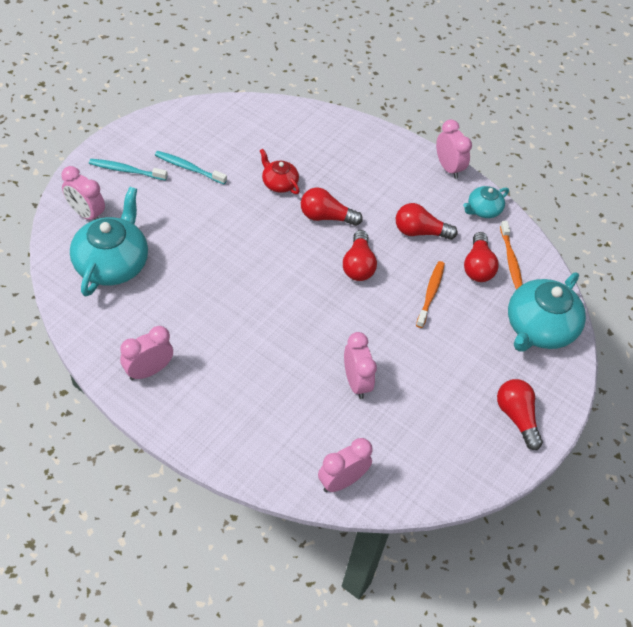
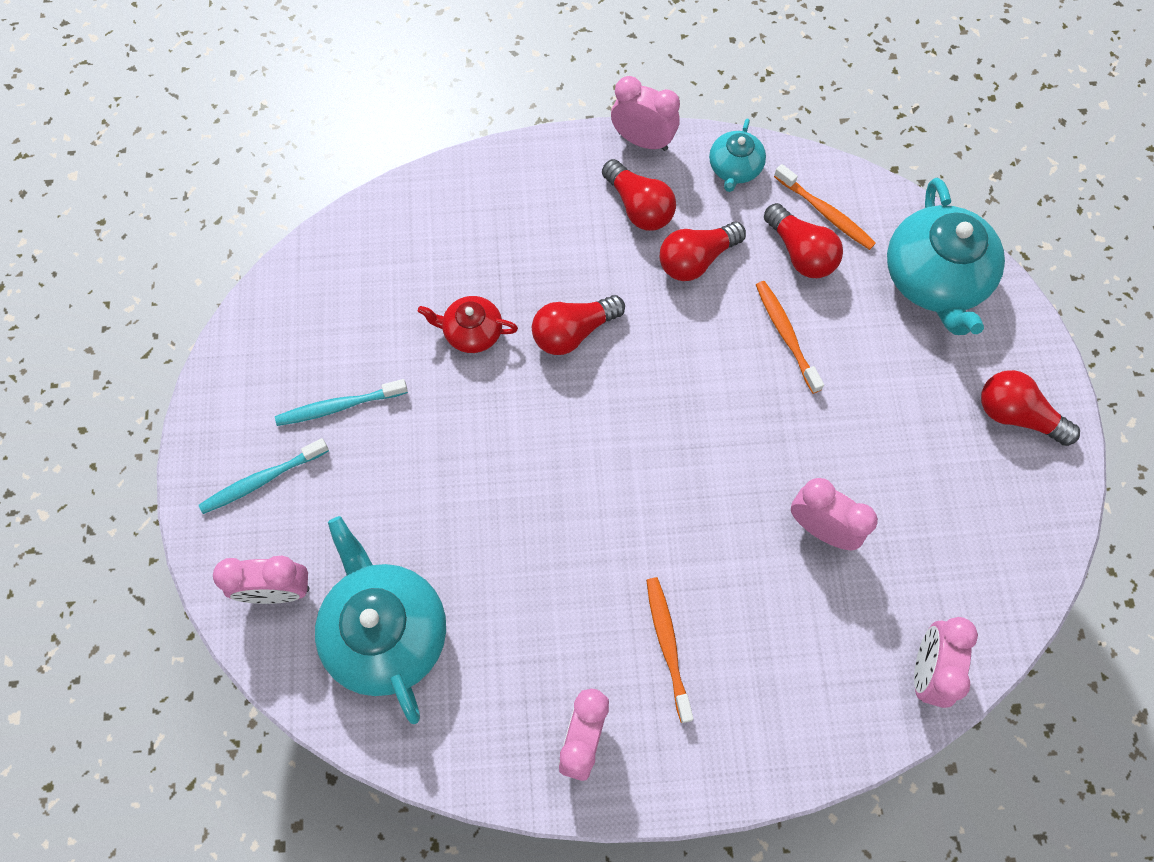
camera: 35 degrees left, 15 degrees up
(227, 368) = (667, 645): none -> orange toothbrush
(358, 265) = (674, 368): red light bulb -> red light bulb (639, 207)

